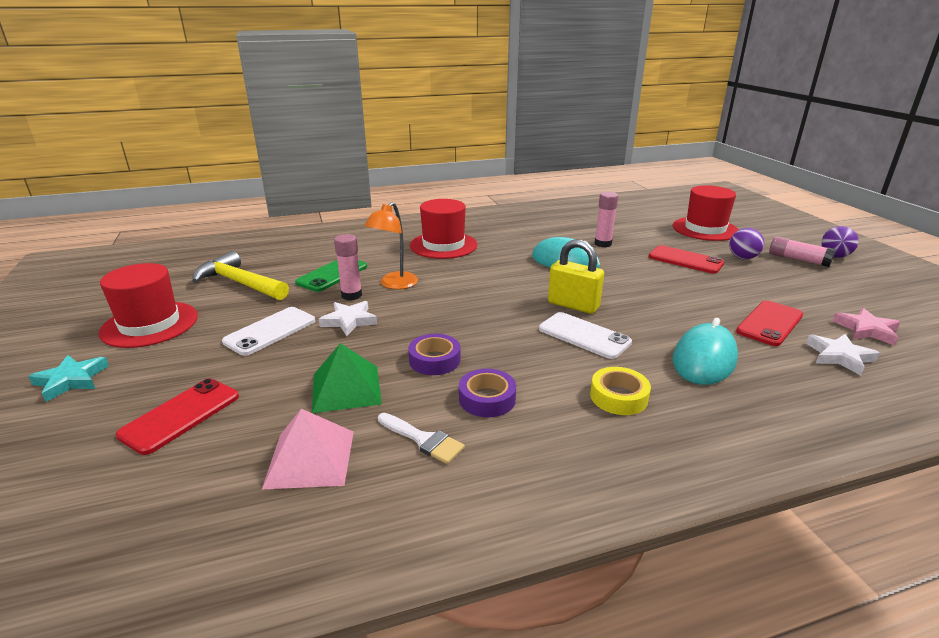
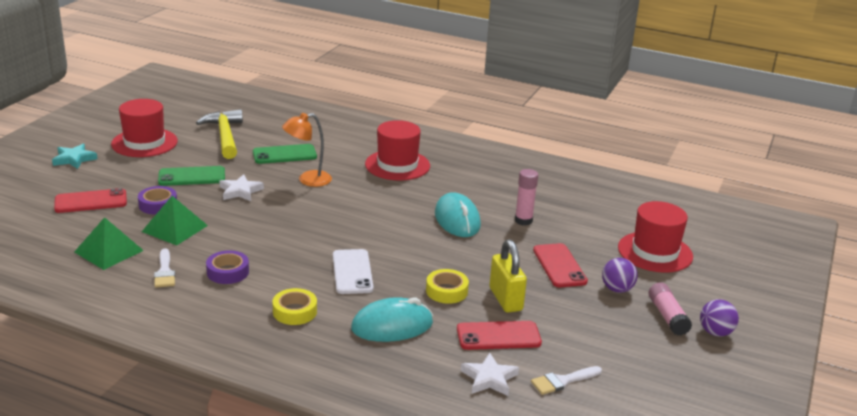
camera: 40 degrees right, 0 degrees up
(270, 331) = (192, 177): white phone -> green phone
(310, 458) = (108, 251): pink pyramid -> green pyramid
(351, 295) = (270, 175): pink glue stick -> none
(434, 360) = (241, 238): purple tape -> purple tape (158, 205)
(573, 305) = (390, 251): yellow padlock -> yellow padlock (505, 299)
(671, 312) = (446, 291): none -> yellow tape
(866, 330) = (562, 381): pink star -> white brush

